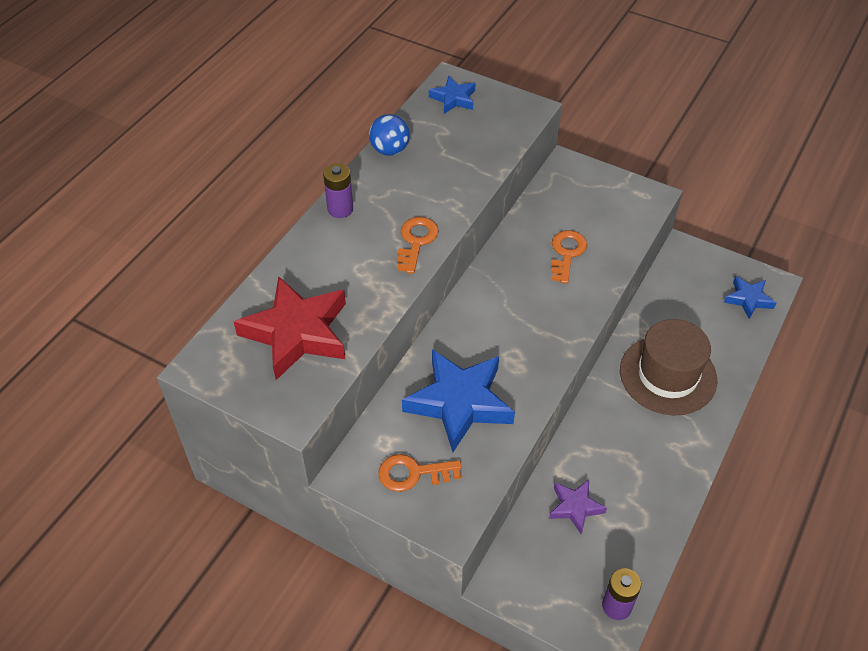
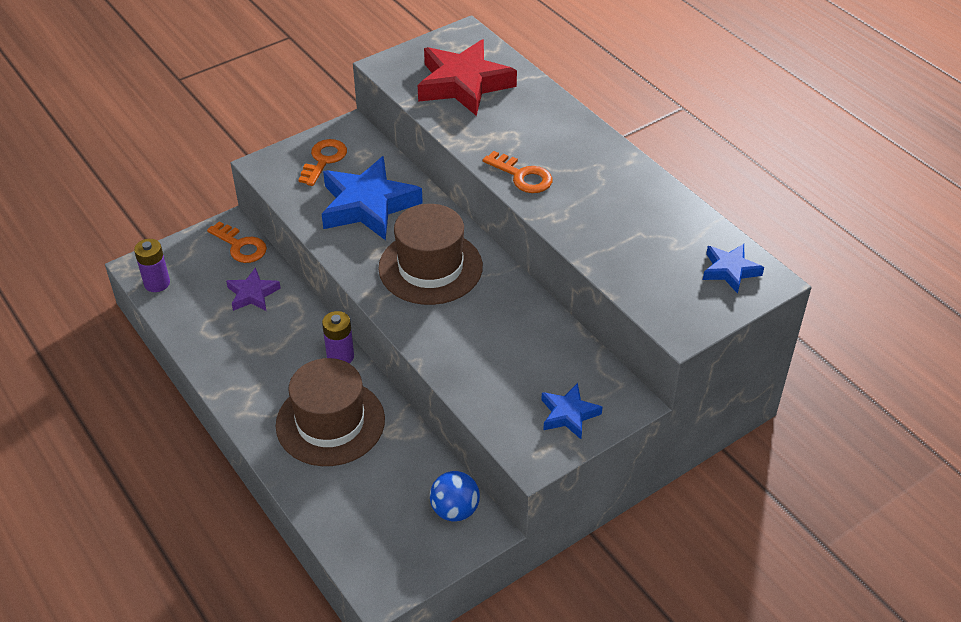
camera: 115 degrees right, 5 degrees down
(340, 209) = (595, 142): purple battery -> purple battery (340, 356)
(390, 150) = (664, 196): blue ball -> blue ball (455, 510)
(510, 322) = (430, 267): none -> brown hat
(566, 253) = (490, 343): orange key -> orange key (240, 246)
(748, 299) = (374, 551): blue star -> blue star (568, 414)

